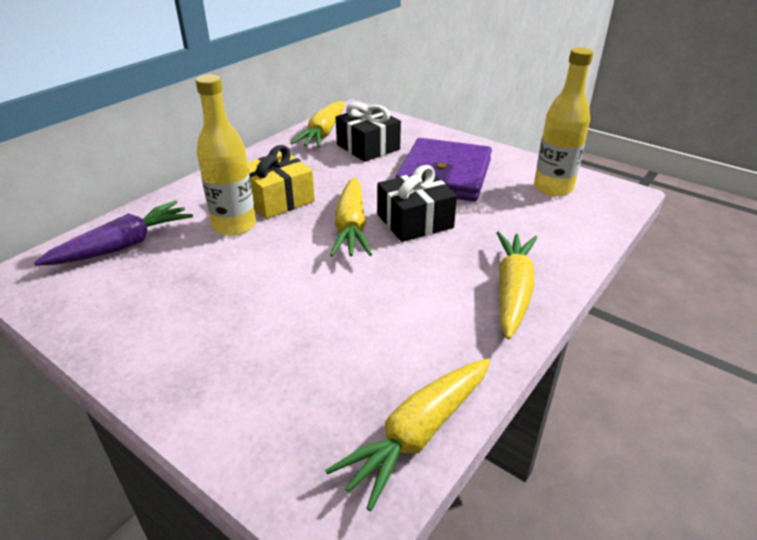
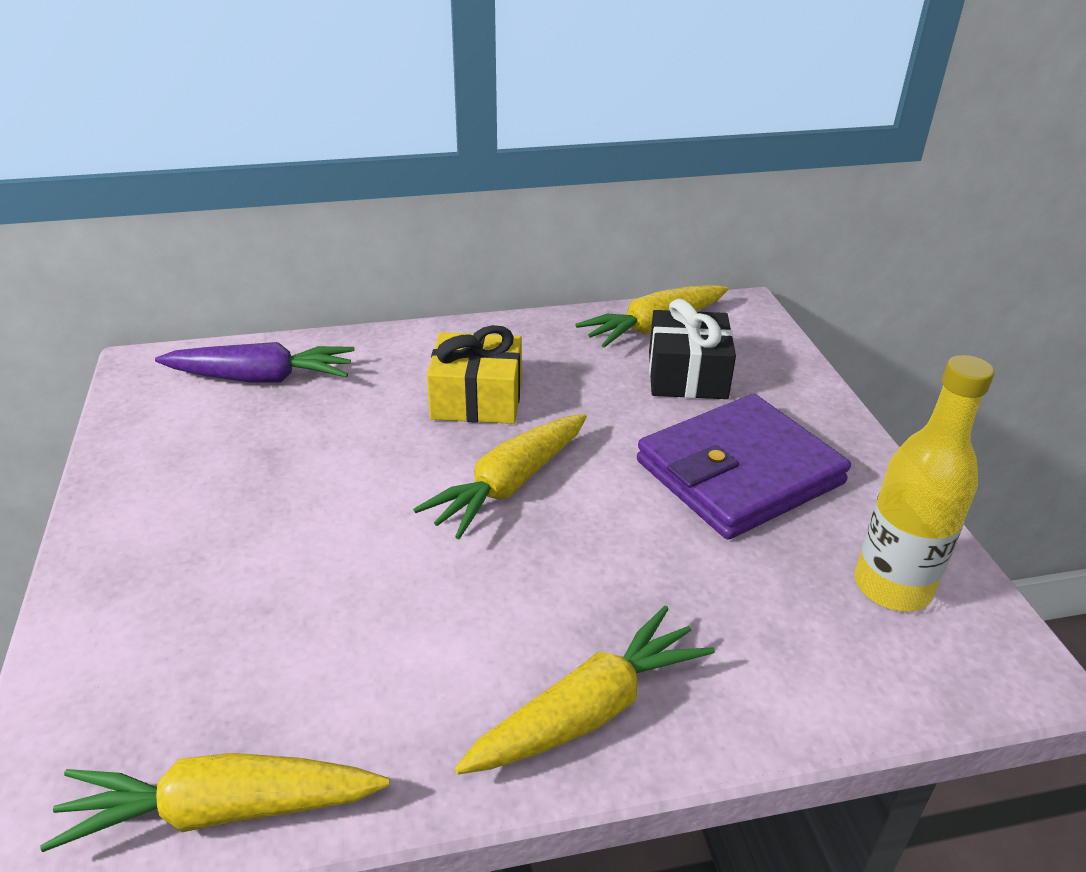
camera: 40 degrees right, 0 degrees up
(234, 225) = (388, 410): yellow bottle -> none
(415, 221) = (600, 522): black gift -> none

